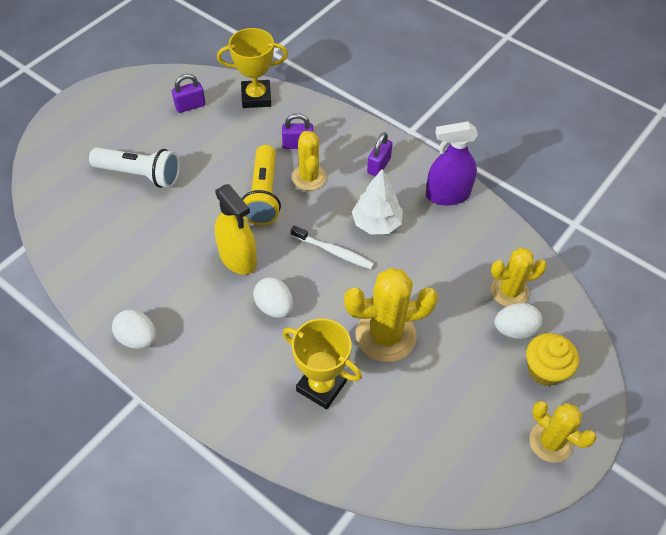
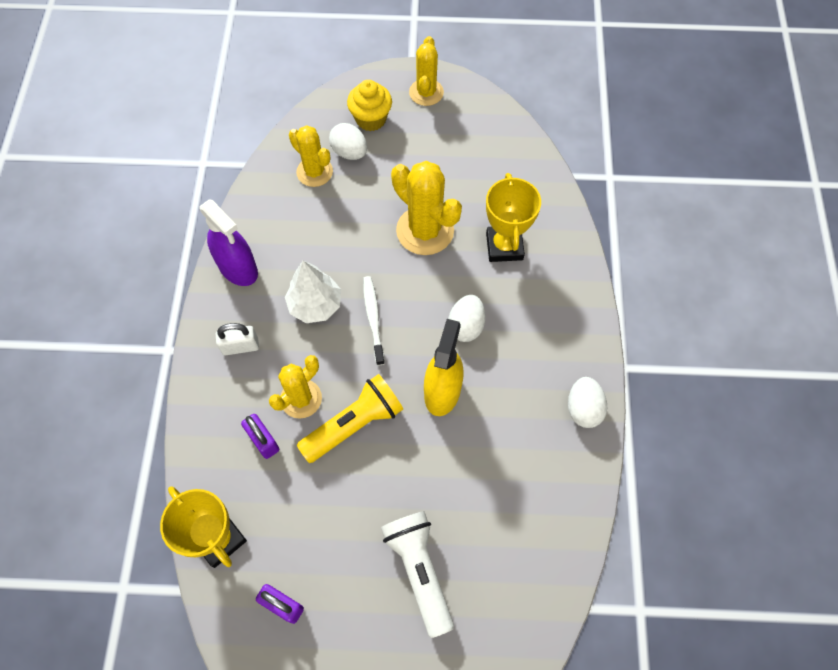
camera: 125 degrees left, 10 degrees up
(378, 166) = (240, 346): purple padlock -> white padlock

